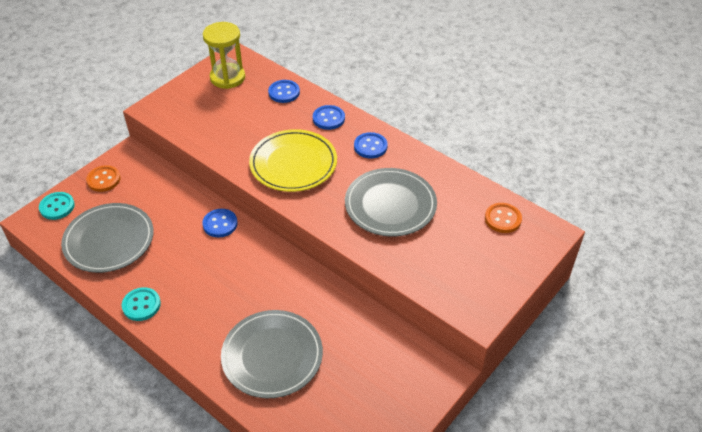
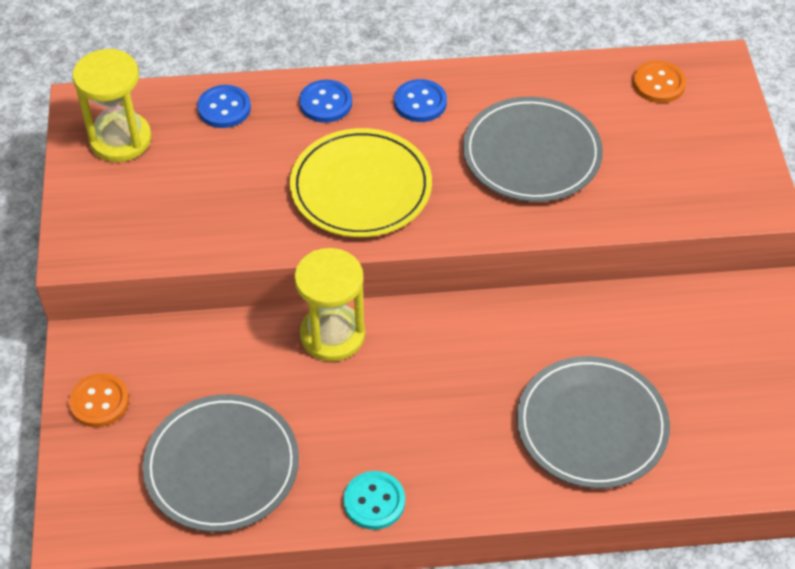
camera: 45 degrees left, 5 degrees up
(57, 207) = (86, 485): turquoise button -> none
(220, 224) = (332, 335): blue button -> yellow hourglass

